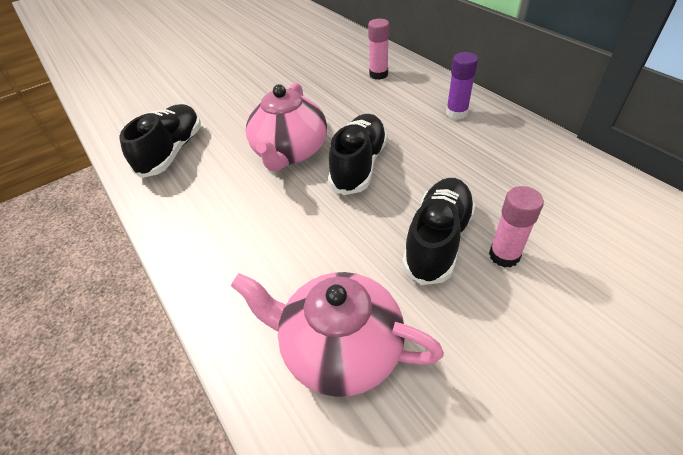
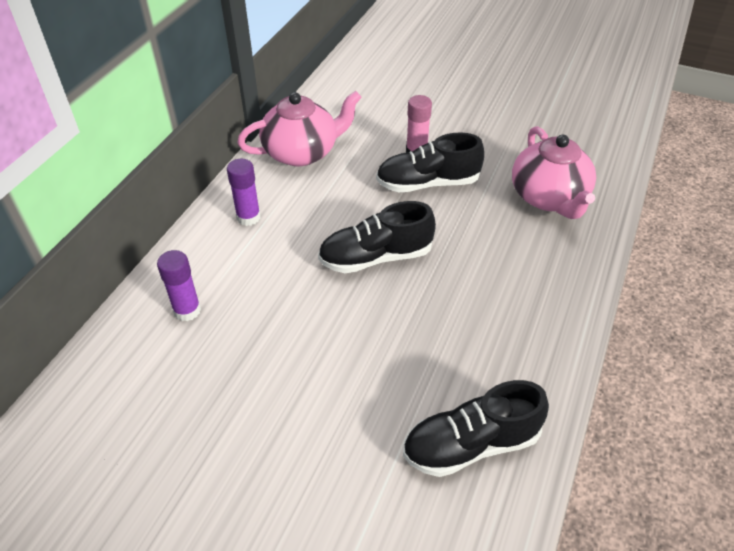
camera: 125 degrees left, 0 degrees up
(290, 152) = (392, 320): pink teapot -> pink teapot (302, 152)
(378, 74) = (187, 310): pink glue stick -> purple glue stick

